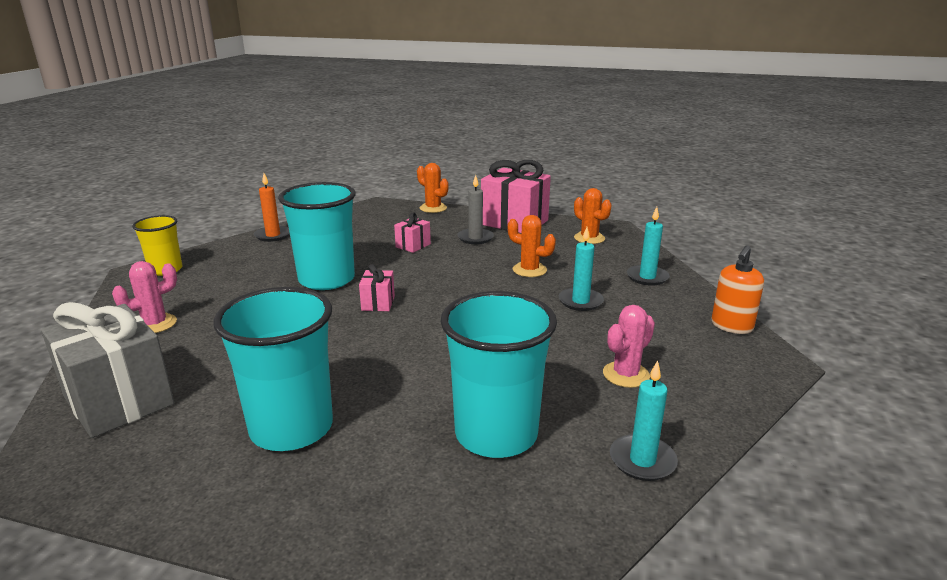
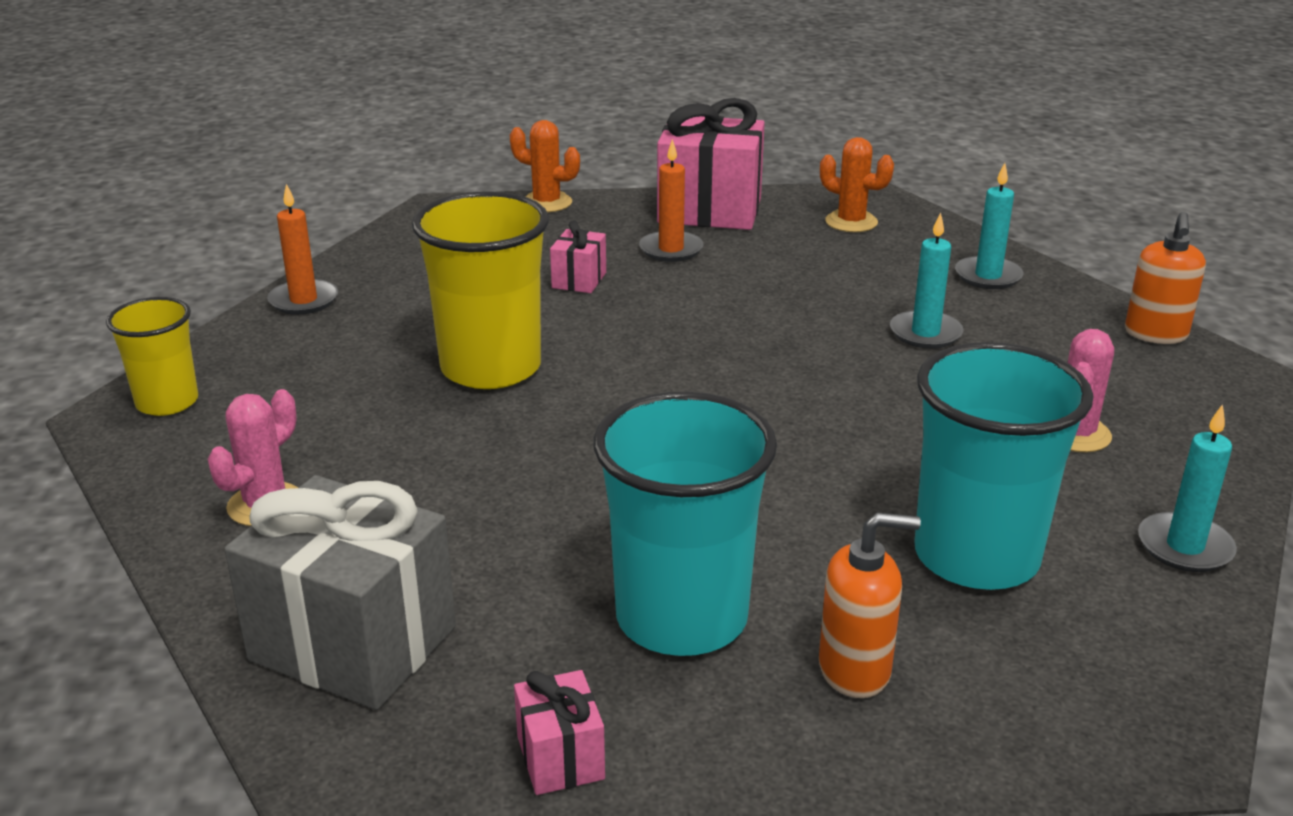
camera: 20 degrees left, 5 degrees up
(326, 279) = (491, 368): turquoise cup -> yellow cup
(358, 484) = (855, 670): none -> orange soap dispenser
(378, 303) = (619, 393): pink gift -> pink gift (560, 758)
(475, 238) = (671, 249): grey candle -> orange candle
(529, 270) = (806, 293): orange cactus -> none

